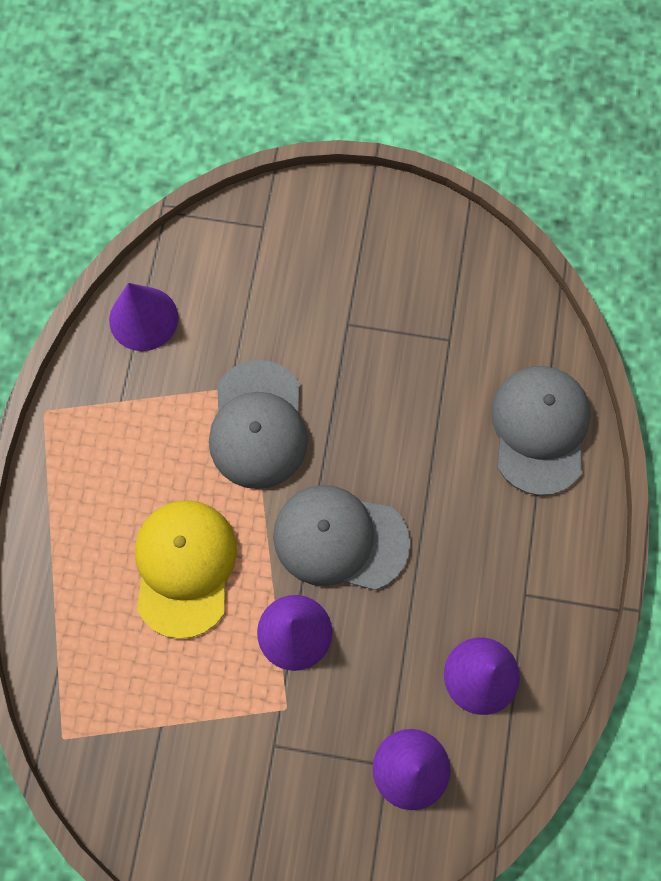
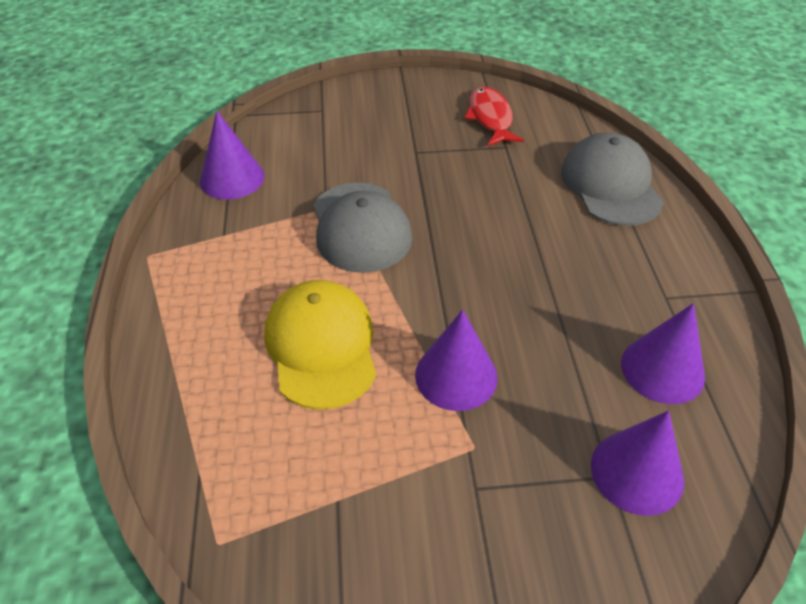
camera: 15 degrees left, 25 degrees down
(340, 539) = (470, 292): grey cap -> none
(450, 287) = (490, 118): none -> red fish

